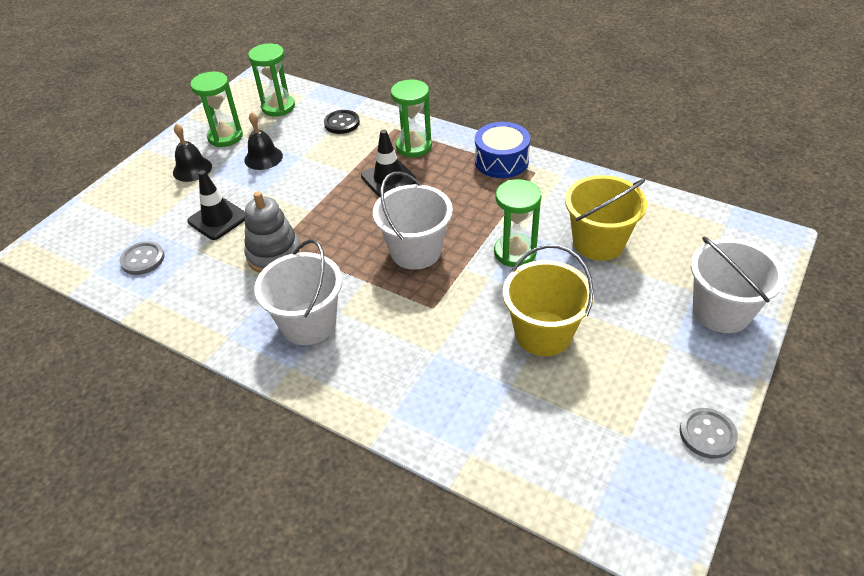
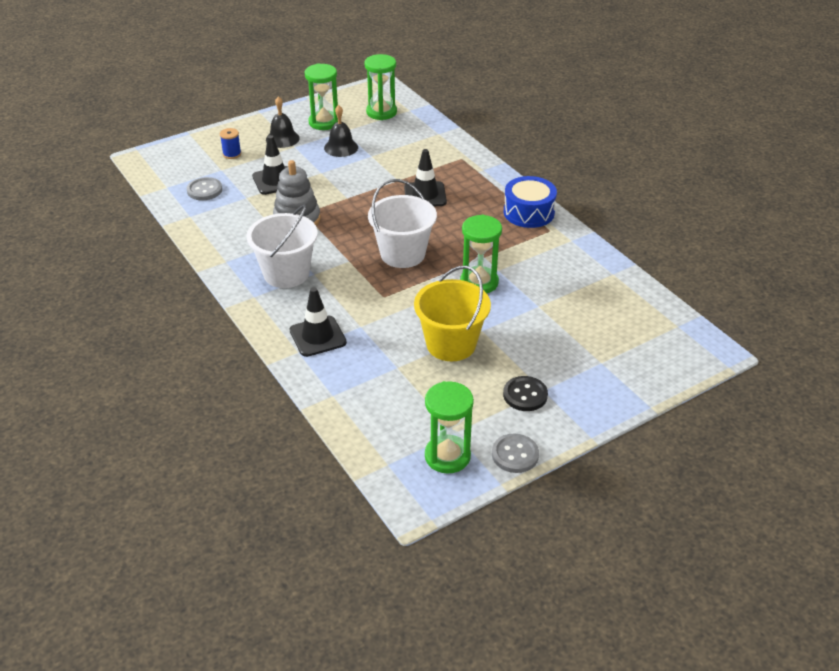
camera: 25 degrees right, 5 degrees down
(146, 206) = (232, 154): none -> blue spool
(342, 123) = (422, 141): black button -> black button (525, 395)
(399, 386) = (318, 336): none -> black traffic cone
(414, 146) = (465, 177): green hourglass -> green hourglass (447, 456)
(598, 242) = (554, 300): yellow bucket -> none
(721, 311) = (608, 384): white bucket -> none

